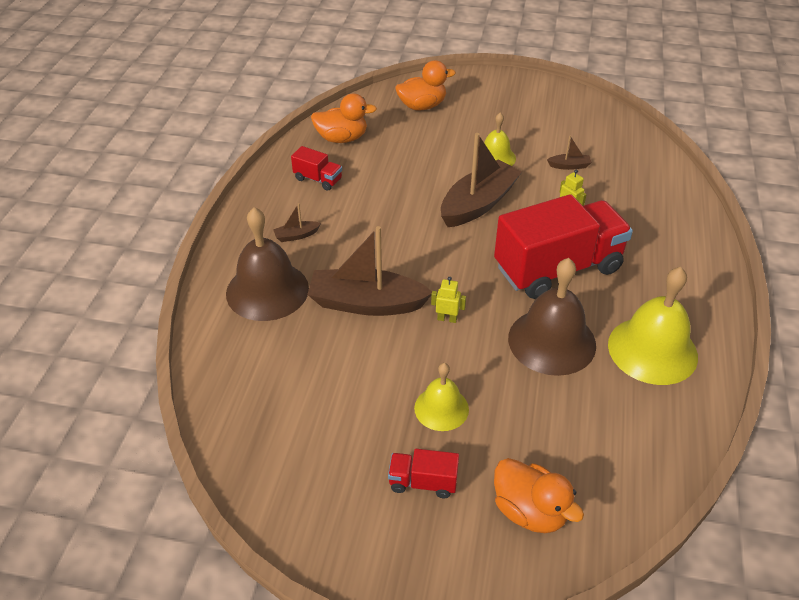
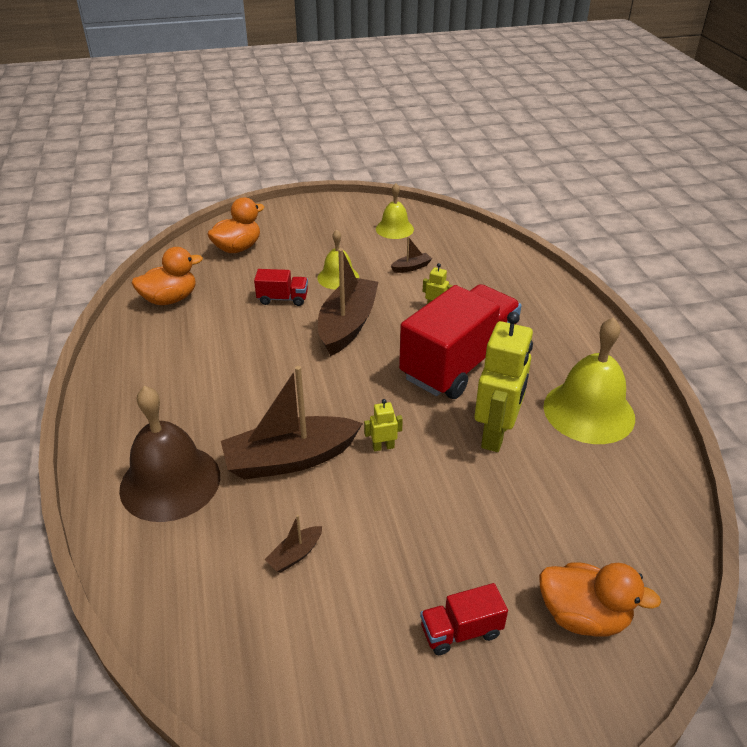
camera: 25 degrees left, 5 degrees down
(296, 235) = (173, 412): brown boat -> brown boat (295, 555)
(318, 179) = (165, 347): red truck -> red truck (283, 299)
(441, 408) = (432, 542): yellow bell -> yellow bell (394, 229)
(552, 341) = (496, 434): brown bell -> yellow robot

